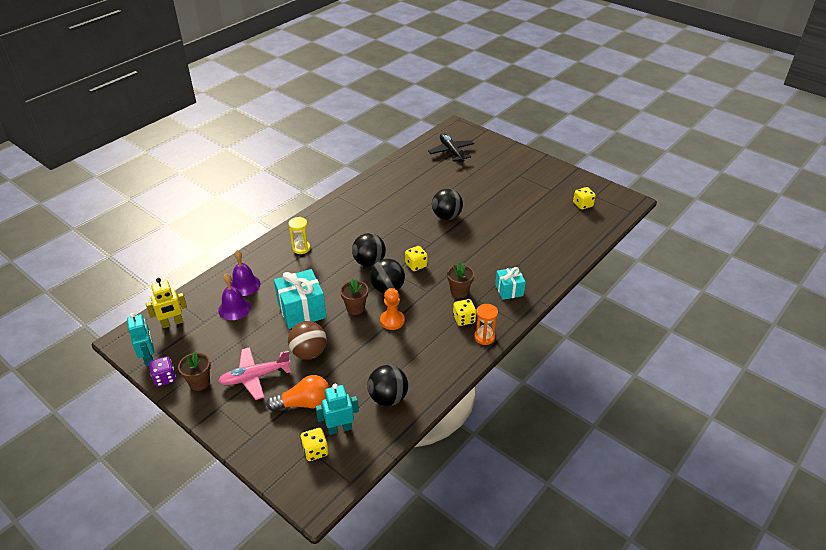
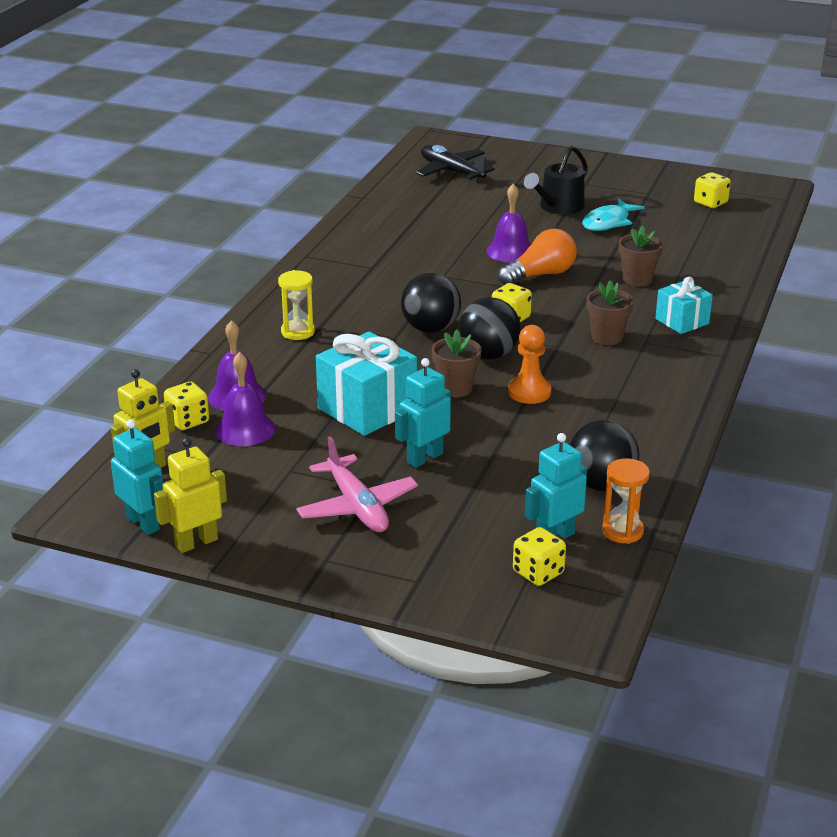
camera: 20 degrees left, 10 degrees down
(165, 378) = (196, 542): purple dice -> yellow robot
(199, 382) = (265, 534): brown flower pot -> brown flower pot (637, 279)
(254, 377) = (357, 507): pink plane -> pink plane turned 75 degrees counterclockwise
(304, 403) = (470, 520): orange light bulb -> orange light bulb (541, 275)
(309, 353) = (424, 458): brown ball -> turquoise robot
(446, 216) = (510, 251): black ball -> purple bell
(464, 319) = (641, 368): yellow dice -> yellow dice (188, 421)
(484, 337) = (690, 383): orange hourglass -> orange hourglass (622, 531)
(493, 190) = (558, 207): none -> black watering can
(514, 207) = (608, 222): none -> turquoise fish

